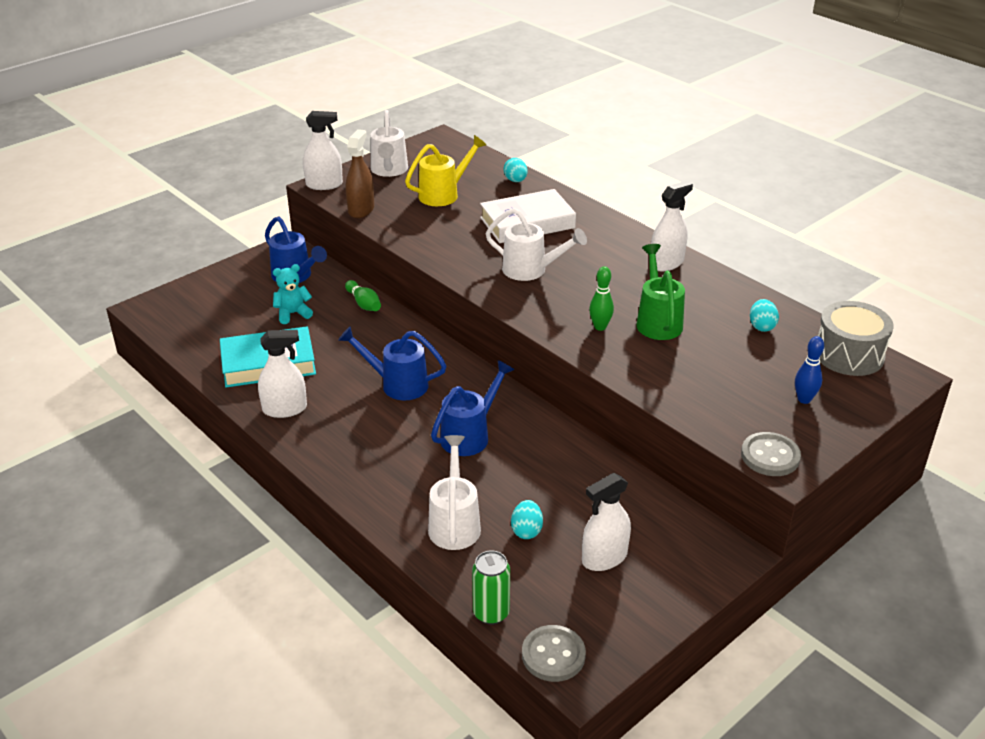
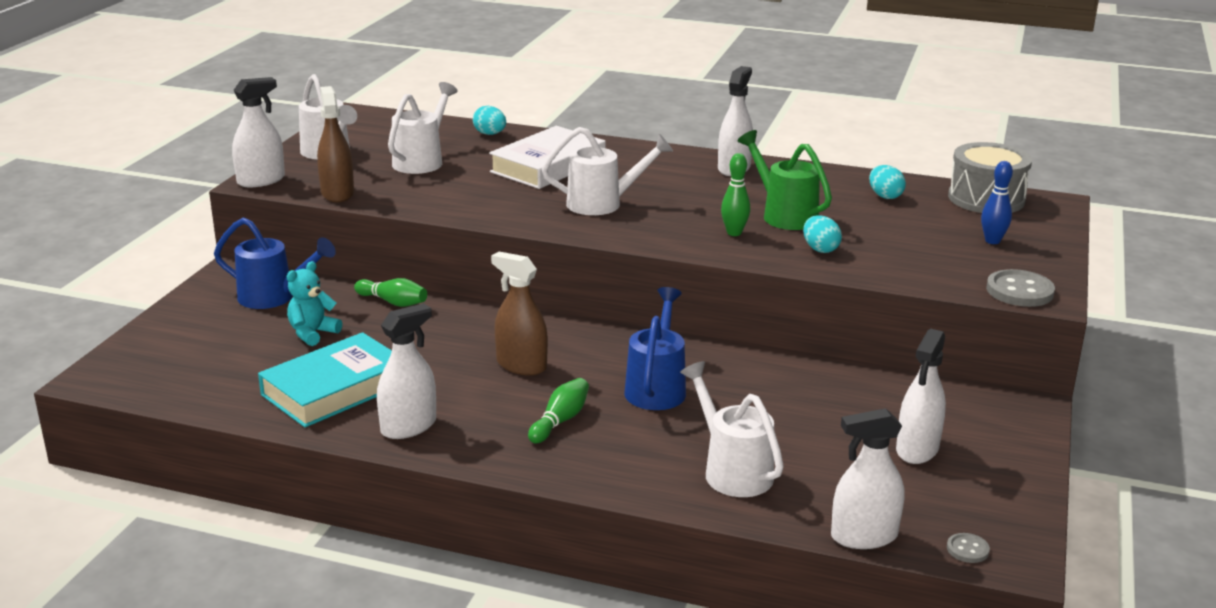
camera: 30 degrees left, 10 degrees down
(381, 439) = (560, 421): none -> green bowling pin
(398, 384) = (521, 365): blue watering can -> brown spray bottle
(443, 194) = (421, 161): yellow watering can -> white watering can
(491, 613) = (864, 536): green can -> white spray bottle
(526, 530) = (814, 452): turquoise egg -> turquoise egg (820, 249)
(553, 655) = (967, 549): grey button -> grey button, size x0.52

